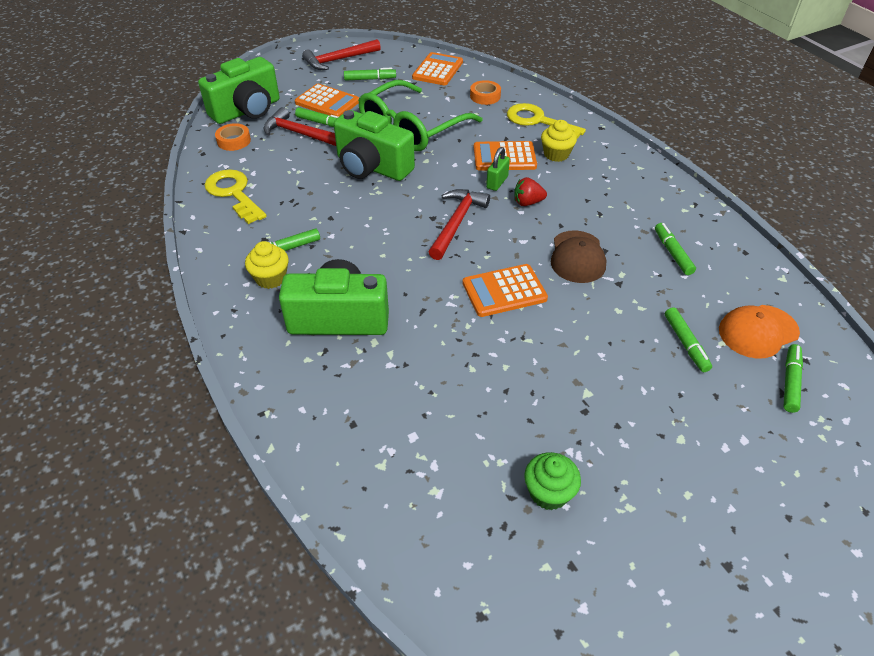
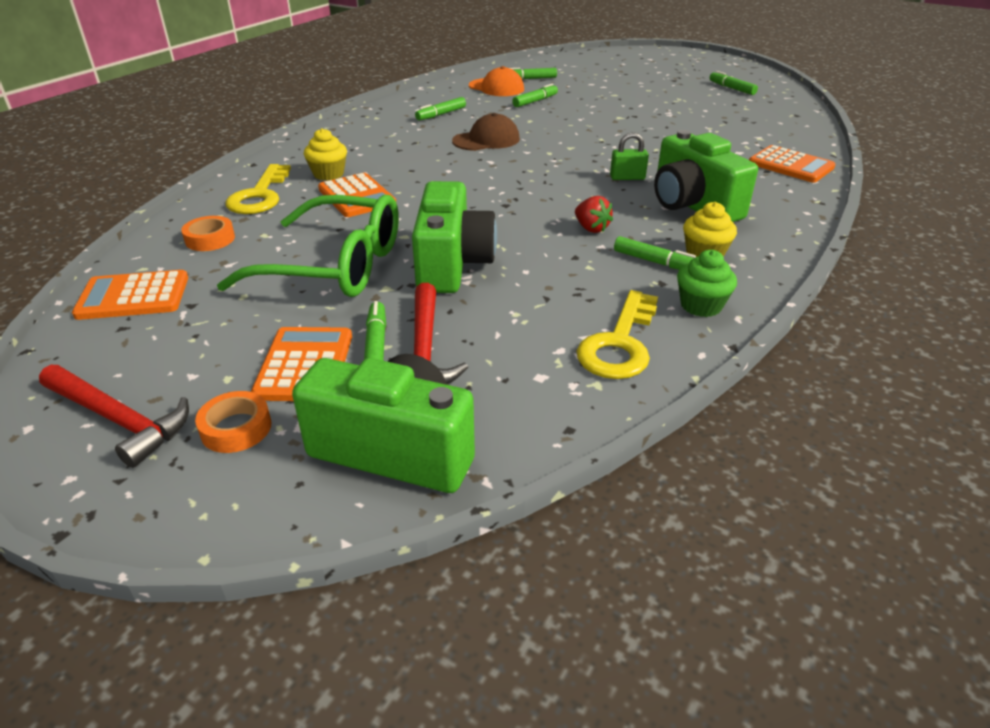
camera: 120 degrees left, 10 degrees down
(234, 141) = (503, 412): orange tape -> orange tape (236, 428)
(370, 79) = (194, 351): green marker -> green marker (731, 88)
(457, 223) = (500, 192): red hammer -> none
(497, 182) = (410, 190): green padlock -> green padlock (627, 177)
(504, 291) = (563, 155): orange calculator -> orange calculator (790, 165)
(527, 202) = (430, 170): red strawberry -> red strawberry (591, 228)
(548, 492) = (705, 114): green cupcake -> green cupcake (701, 305)

